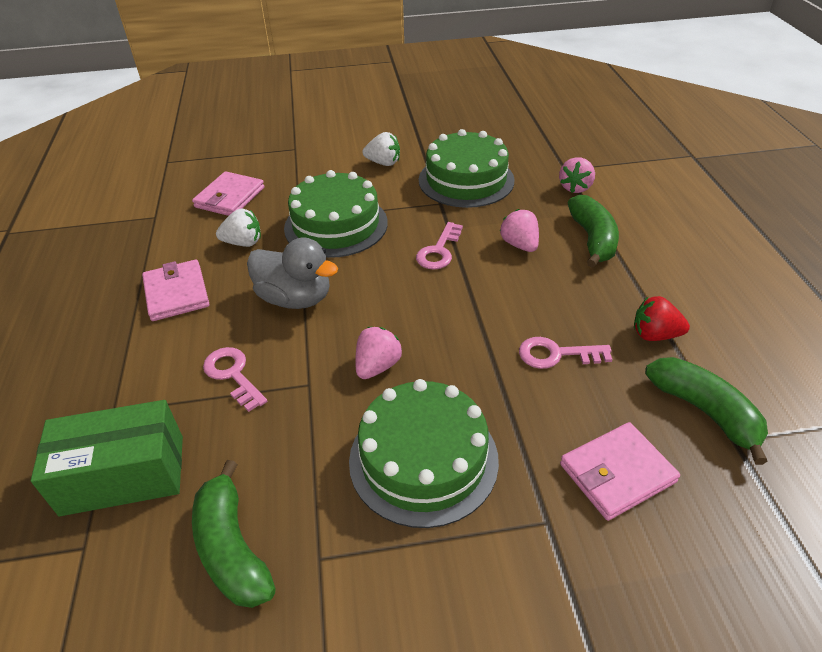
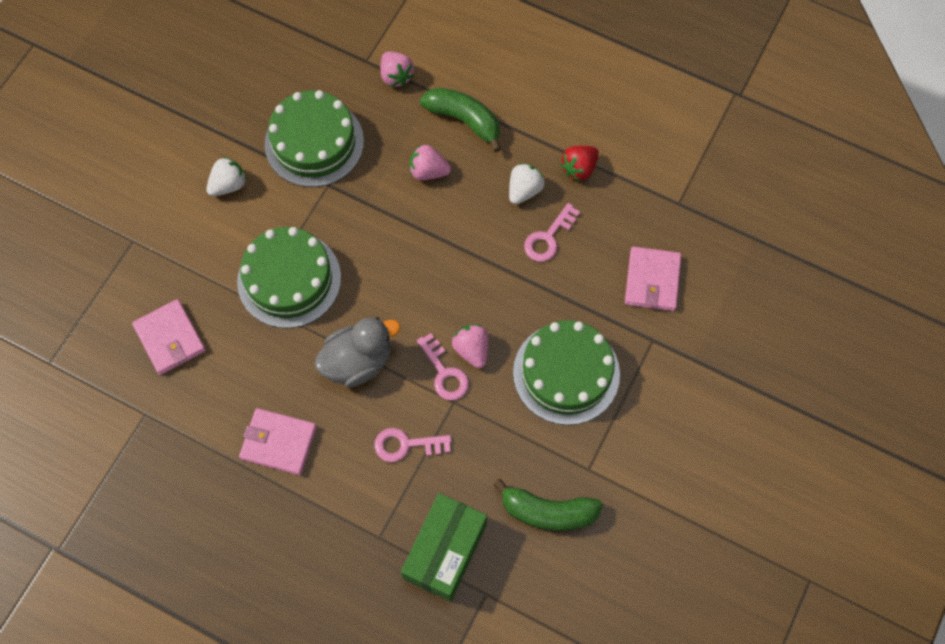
camera: 55 degrees left, 25 degrees up
(243, 243) = (252, 362): white strawberry -> white strawberry (524, 190)
(439, 251) = (387, 229): pink key -> pink key (444, 373)
(704, 411) = (651, 199): green banana -> none

